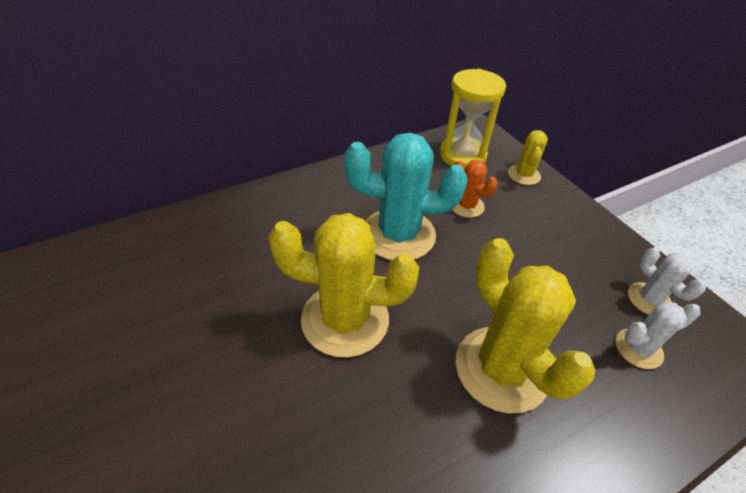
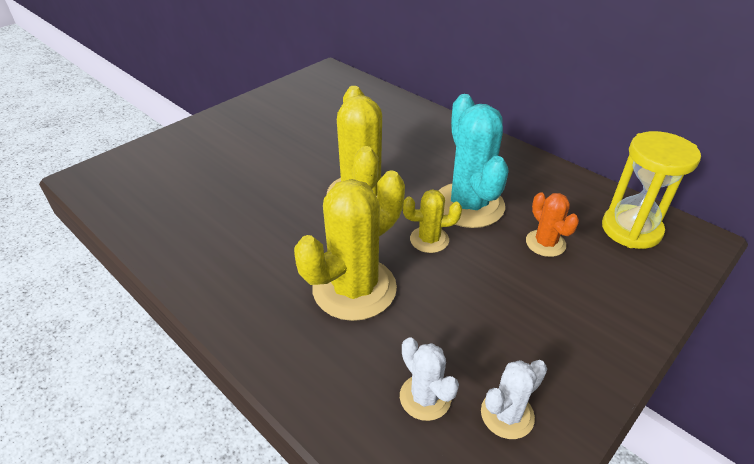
camera: 75 degrees right, 5 degrees down
(466, 206) = (545, 243): orange cactus -> orange cactus turned 60 degrees counterclockwise
(524, 175) = (646, 286): yellow cactus -> yellow cactus (429, 239)

